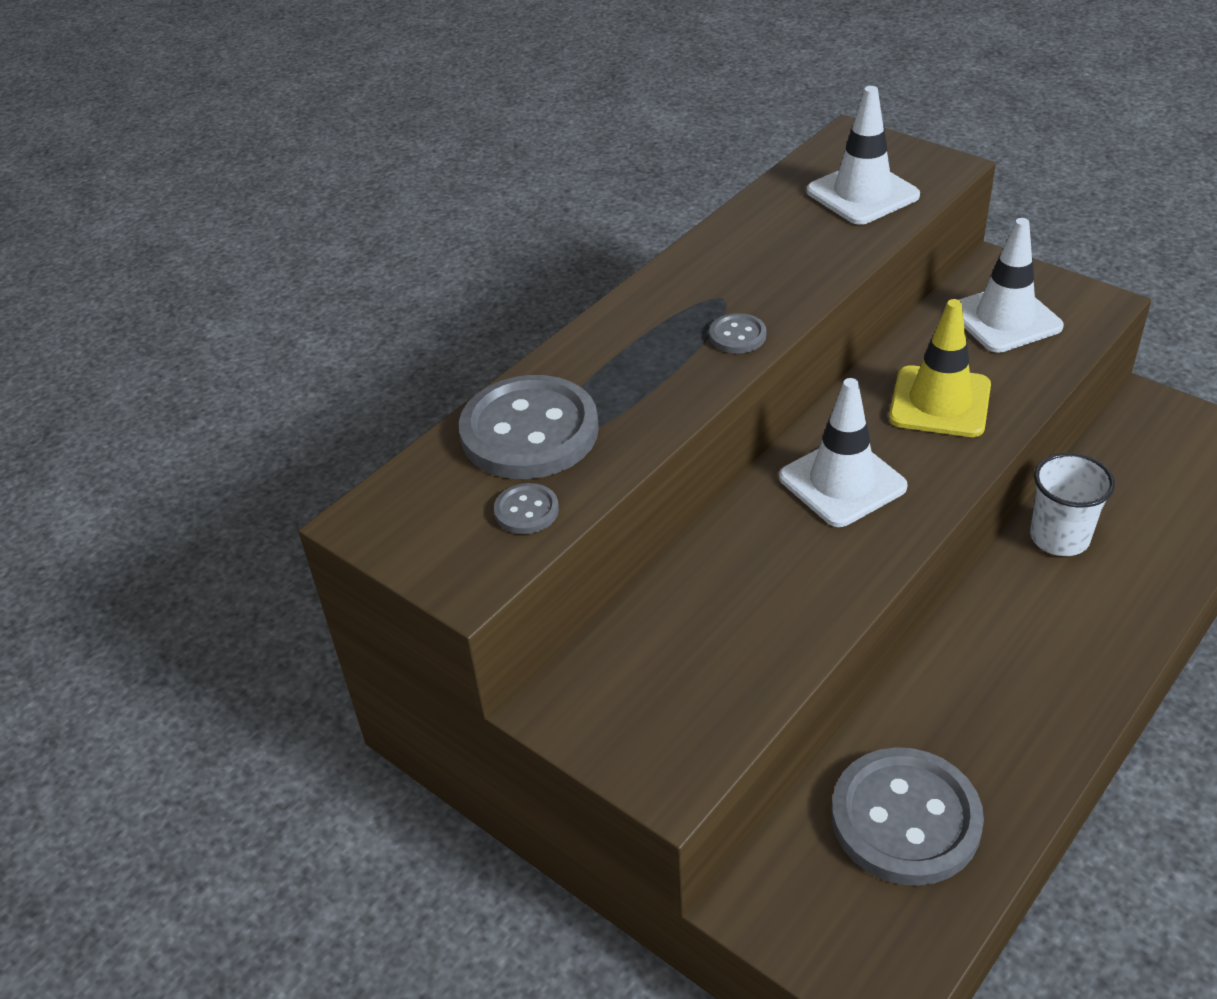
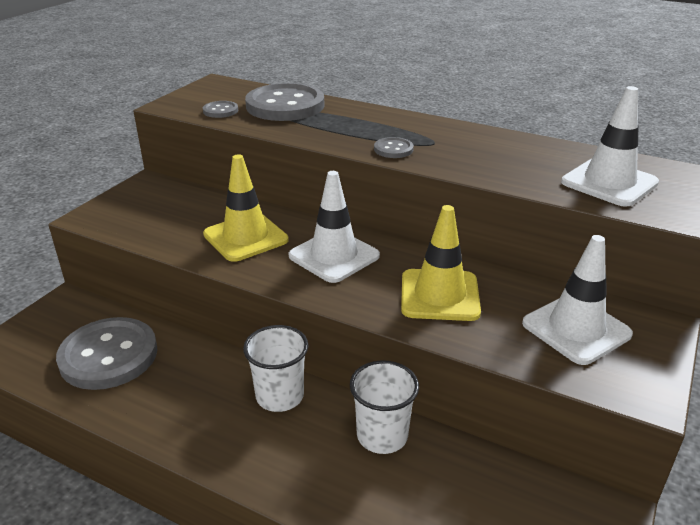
camera: 75 degrees right, 10 degrees down
(778, 571) = (245, 237): none -> yellow traffic cone
(995, 622) = (280, 396): none -> white cup

